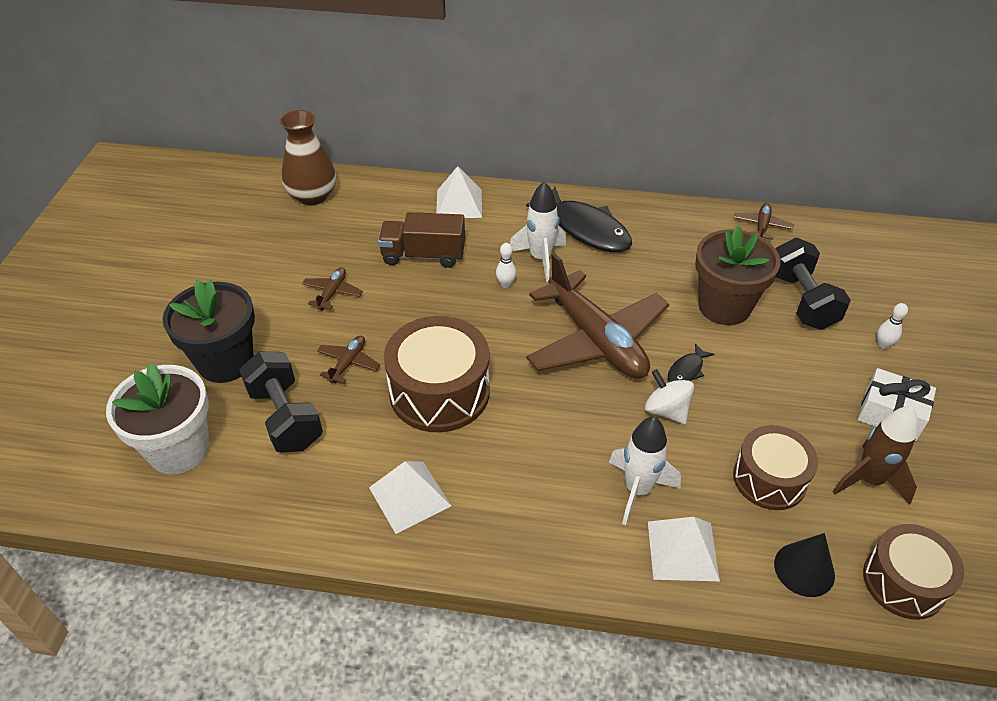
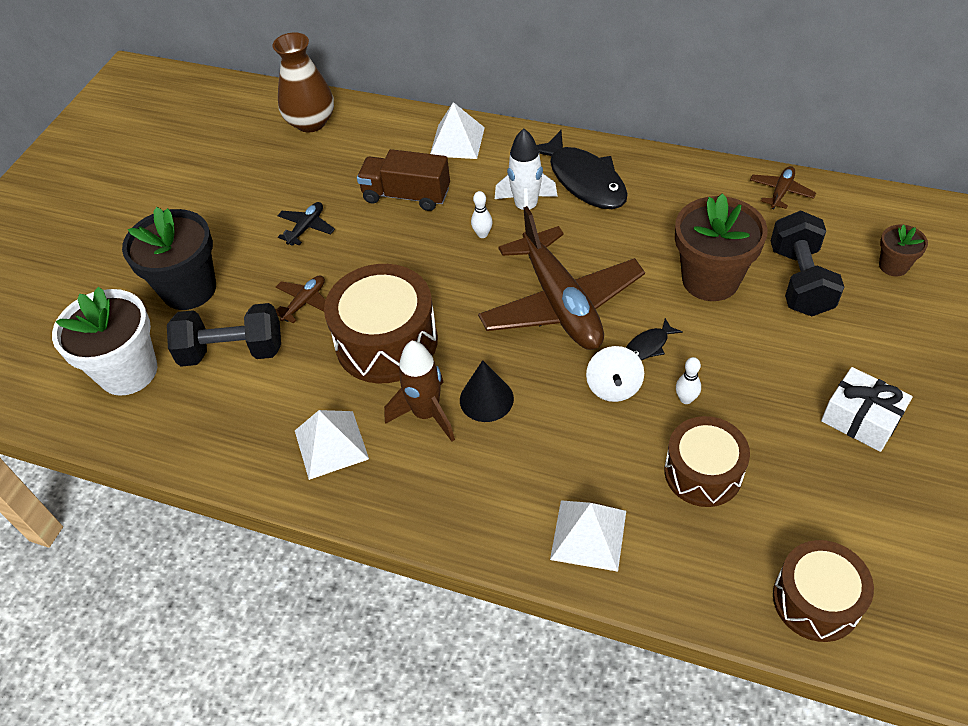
camera: 15 degrees right, 5 degrees up
(285, 417) = (232, 351): black dumbbell -> black dumbbell turned 75 degrees counterclockwise
(332, 293) = (306, 228): brown plane -> black plane
(638, 490) = (559, 467): white rocket -> none
(666, 410) = (613, 387): white spinning top -> white spinning top turned 150 degrees counterclockwise
(804, 569) = (711, 572): black cone -> black cone (486, 399)
(869, 480) = (812, 487): brown rocket -> brown rocket (426, 414)
(875, 280) = (893, 266): none -> brown flower pot
(883, 345) = (878, 340): white bowling pin -> white bowling pin (686, 399)

